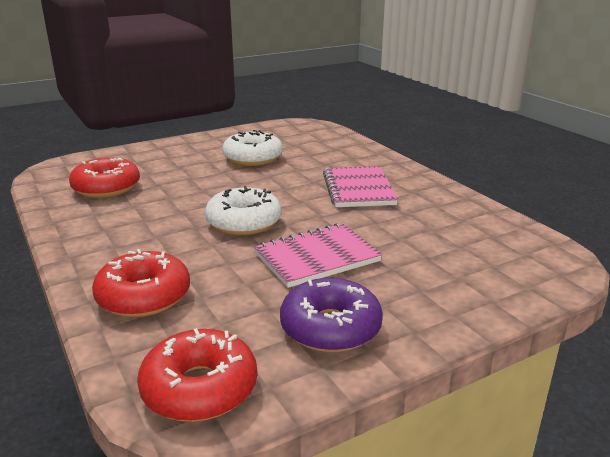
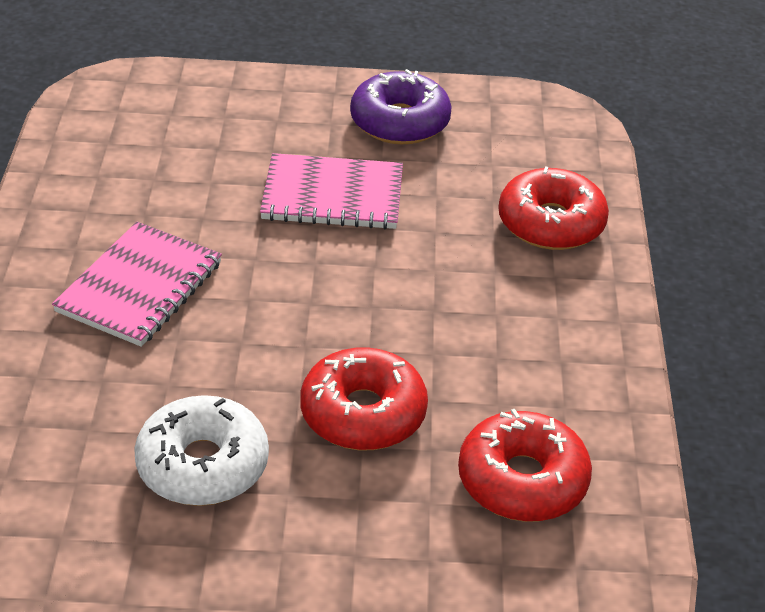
camera: 150 degrees left, 15 degrees up
(199, 388) = (543, 120): red donut -> red donut (363, 413)
(244, 222) = (365, 290): white donut -> none

